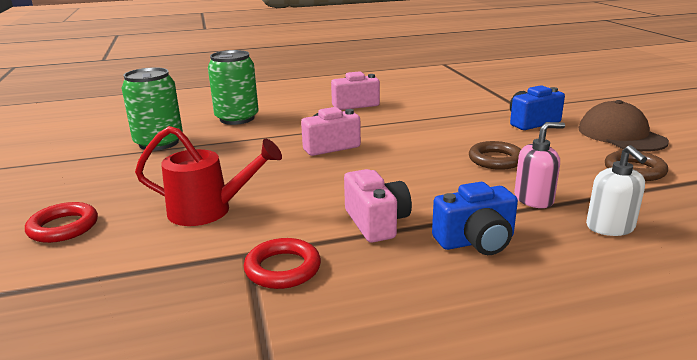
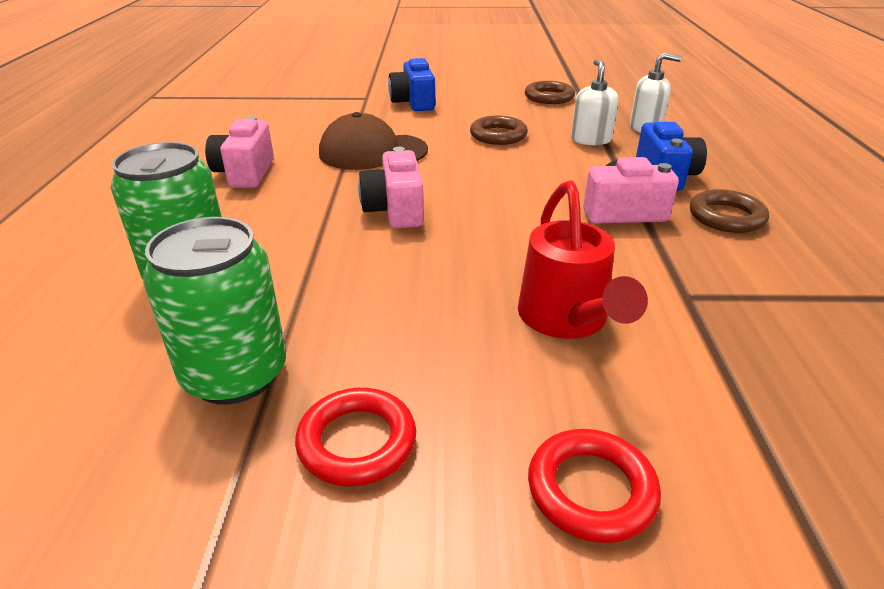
camera: 75 degrees left, 10 degrees up
(209, 211) = (566, 320): red watering can -> red watering can turned 150 degrees clockwise
(283, 268) = (718, 275): red ring -> red ring (357, 442)
(400, 276) = (726, 217): none -> brown ring
(534, 199) = (590, 140): pink soap dispenser -> white soap dispenser
(621, 135) = (474, 83): brown cap -> brown cap (373, 152)

